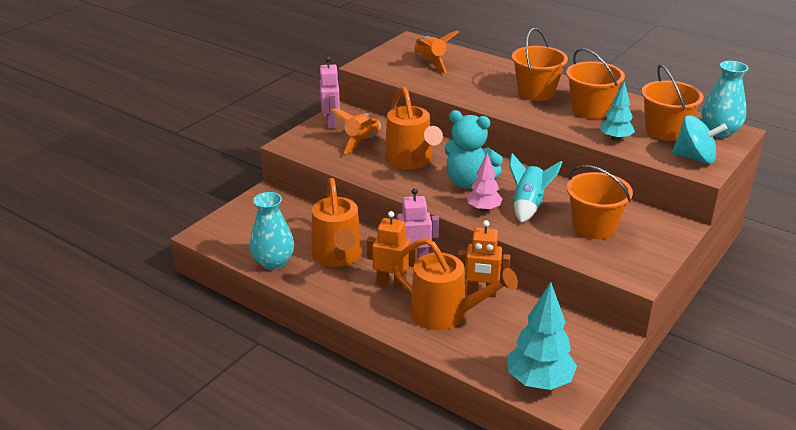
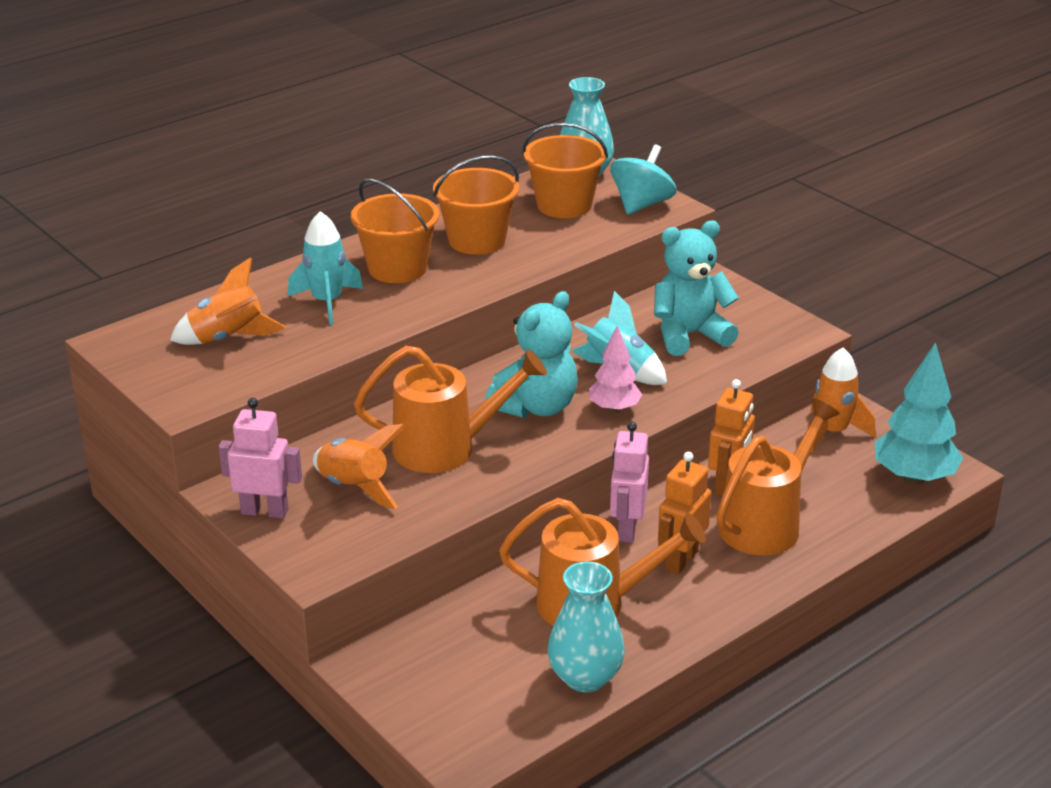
camera: 75 degrees left, 0 degrees up
(484, 80) = (327, 302): none -> turquoise rocket
(574, 335) = (832, 432): none -> orange rocket
(594, 227) = (689, 335): orange bucket -> turquoise teddy bear
(615, 138) = (568, 242): turquoise tree -> none

